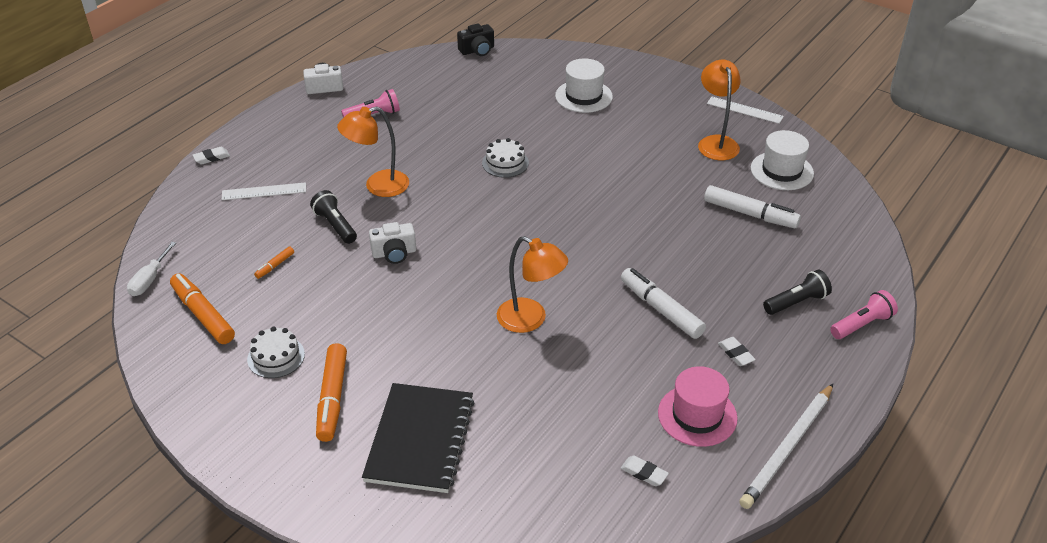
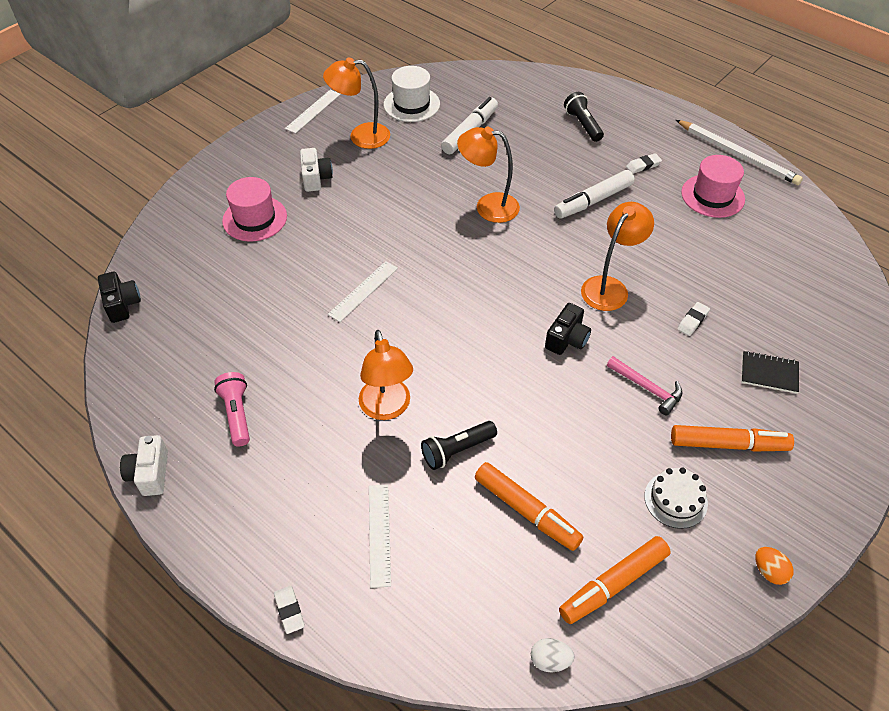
camera: 85 degrees left, 10 degrees up
(149, 280) = (550, 660): white screwdriver -> white egg
(197, 414) = (769, 571): none -> orange egg
(275, 266) = (526, 511): orange marker -> orange marker, size x2.10
(394, 253) = (509, 392): white camera -> white camera (316, 178)
(399, 343) = (647, 388): none -> pink hammer
(420, 440) = (769, 373): black notebook -> black notebook, size x0.49
(458, 289) = (567, 339): none -> black camera
(505, 163) = (363, 291): white cake -> white ruler
(583, 96) = (255, 218): white hat -> pink hat
(633, 231) = (488, 206): none -> orange lamp
(644, 473) = (777, 232): white eraser -> white eraser (692, 321)
(862, 324) = (607, 97): pink flashlight -> none

